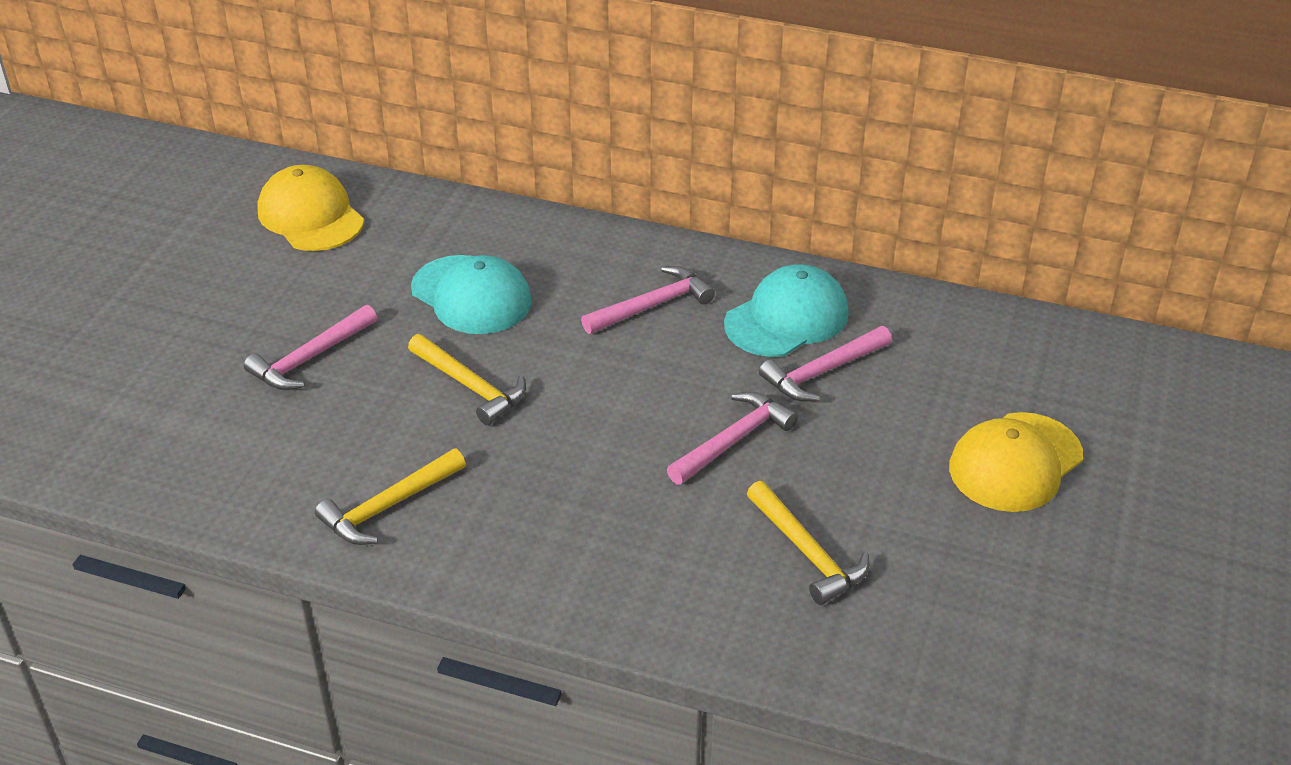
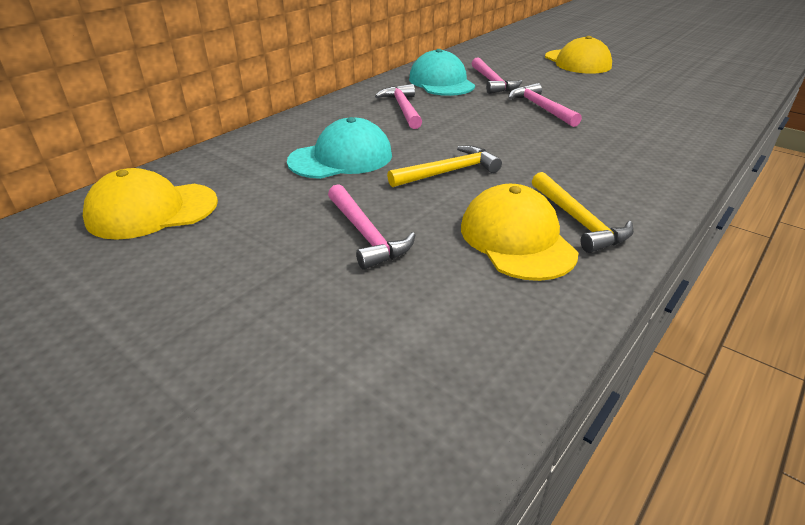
camera: 70 degrees left, 5 degrees down
(334, 463) = (516, 239): none -> yellow cap
(807, 553) = (638, 106): yellow hammer -> none

